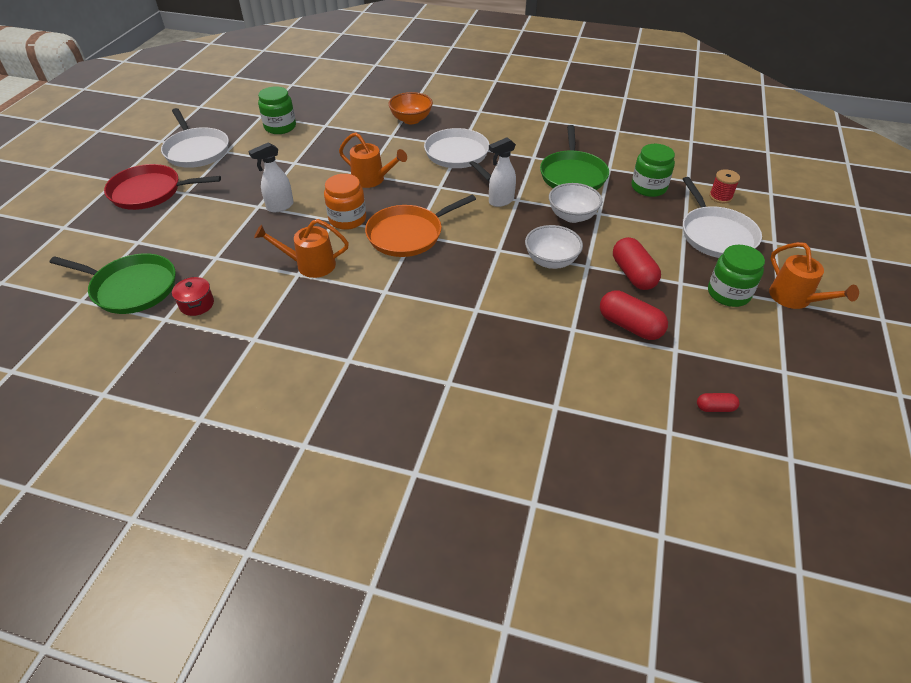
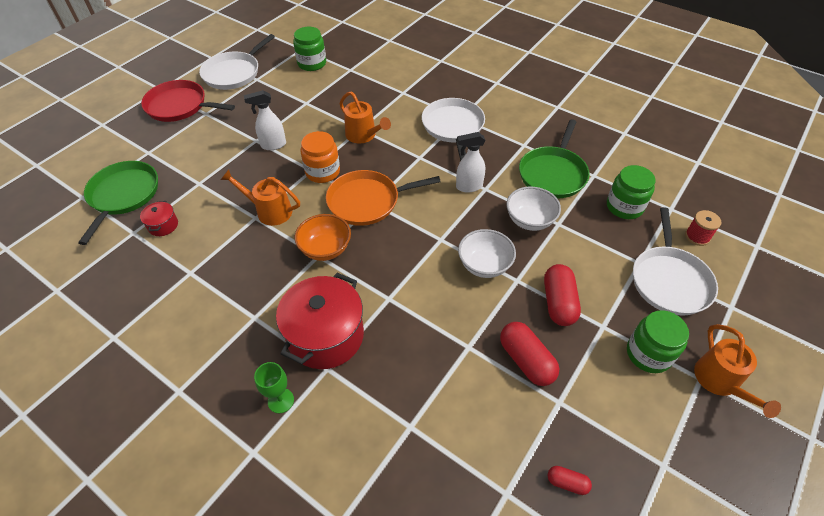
camera: 20 degrees right, 5 degrees up
(131, 288) = (123, 195): green pan -> green pan turned 120 degrees counterclockwise
(196, 150) = (234, 73): white pan -> white pan turned 45 degrees clockwise
(411, 120) = (428, 79): orange bowl -> orange bowl (325, 249)
(417, 422) = (281, 400): none -> green goblet
(431, 356) = (325, 336): none -> red pot

